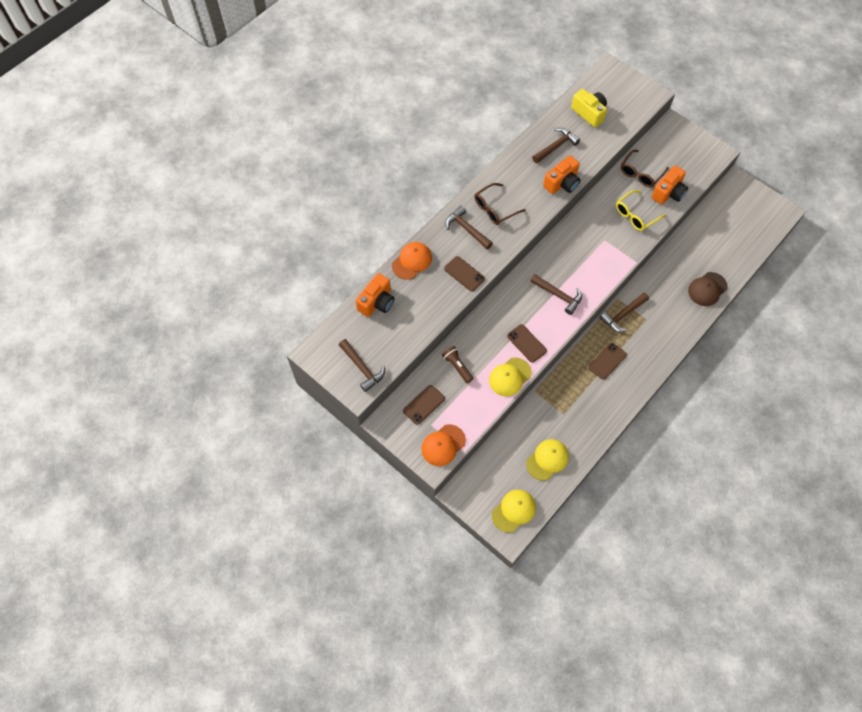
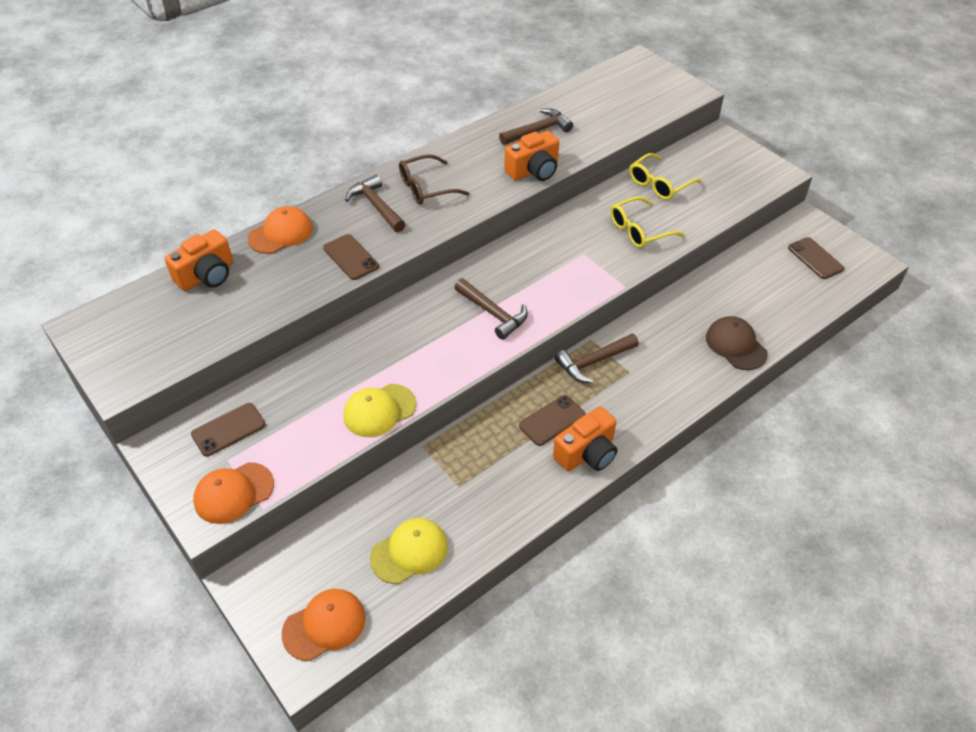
camera: 10 degrees right, 15 degrees down
(362, 368) = (143, 355): brown hammer -> none
(457, 366) = (302, 385): brown flashlight -> none
(514, 511) = (324, 625): yellow cap -> orange cap
(526, 343) = (422, 368): brown phone -> brown phone (815, 258)
(589, 113) = (596, 101): yellow camera -> none
(641, 173) = (659, 184): brown glasses -> yellow glasses
(668, 193) = (695, 210): orange camera -> orange camera (587, 453)
(707, 289) = (735, 345): brown cap -> brown cap turned 90 degrees clockwise

